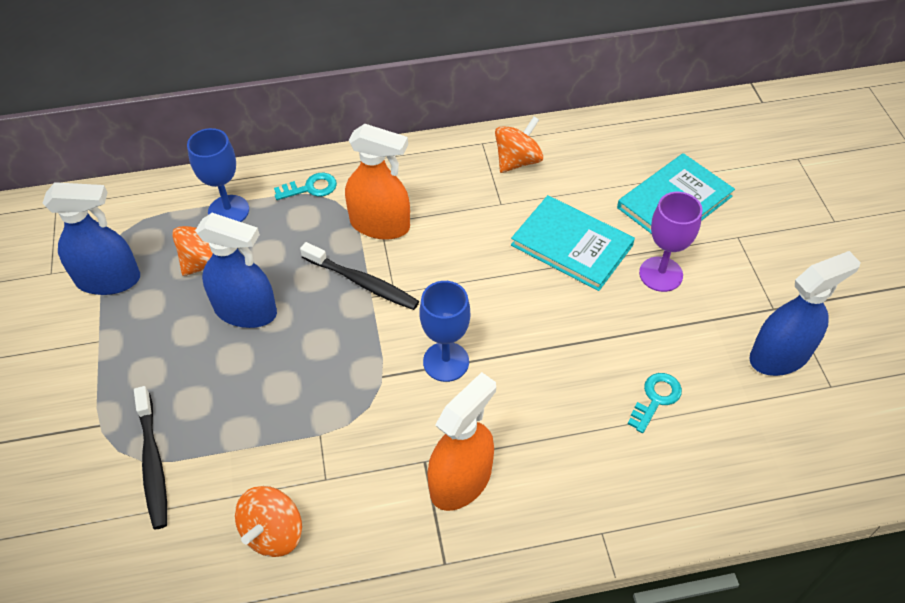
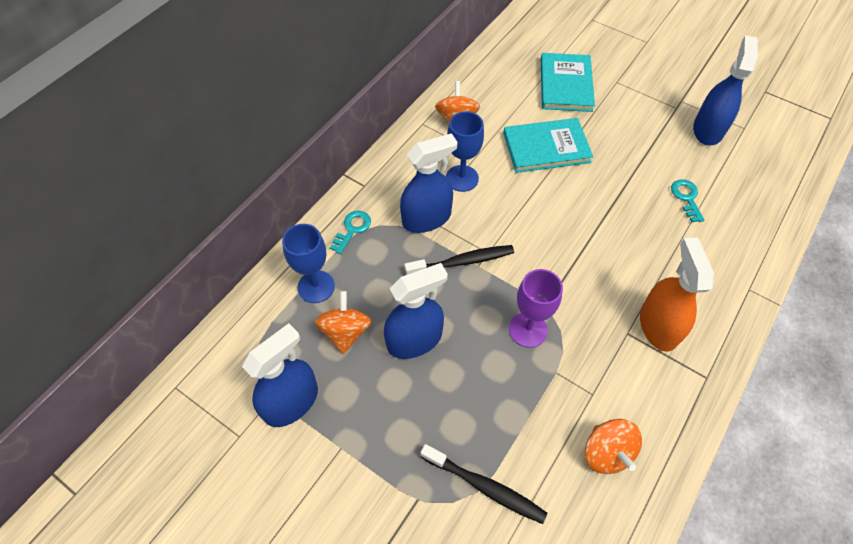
camera: 45 degrees left, 5 degrees up
(380, 225) = (426, 218): orange spray bottle -> blue spray bottle
(446, 361) = (567, 268): blue goblet -> blue goblet (462, 178)
(660, 274) = (607, 129): purple goblet -> purple goblet (528, 330)

